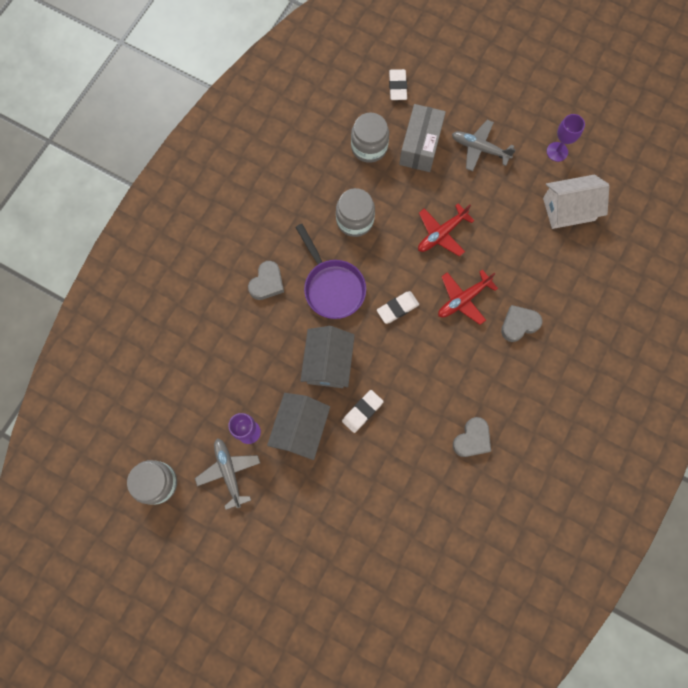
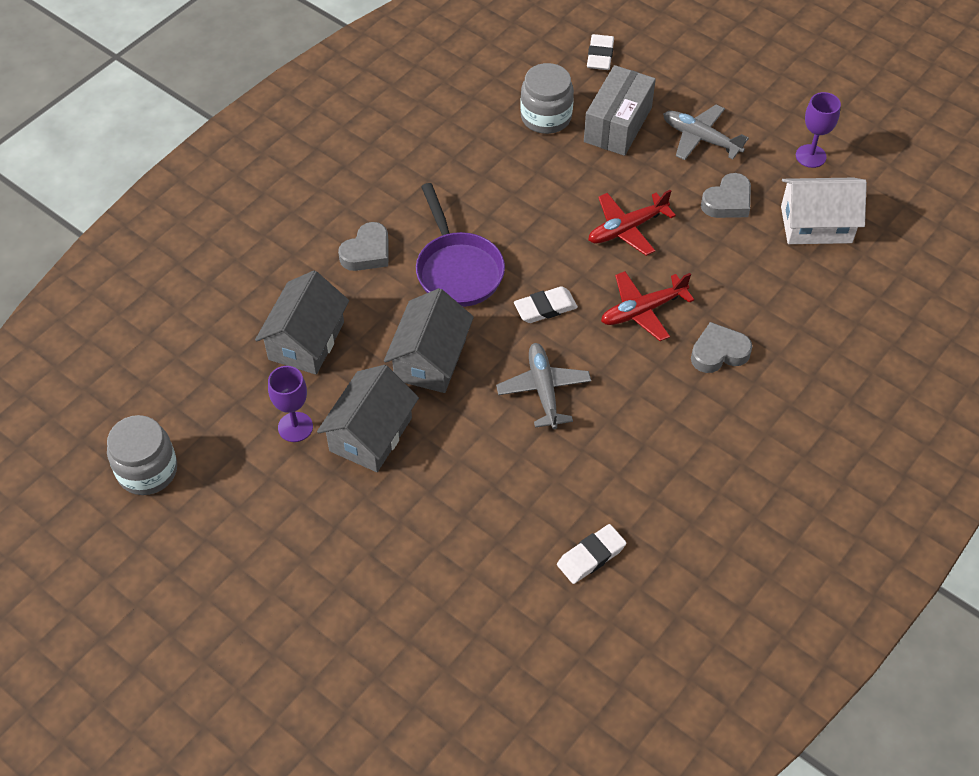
camera: 10 degrees right, 20 degrees down
(229, 472) = (253, 472): grey plane -> grey plane (543, 390)
(241, 362) = (306, 341): none -> grey house
(355, 220) = (507, 196): grey jar -> none
(362, 411) = (466, 426): white eraser -> white eraser (591, 556)
(472, 439) = (621, 486): grey heart -> grey heart (727, 201)

